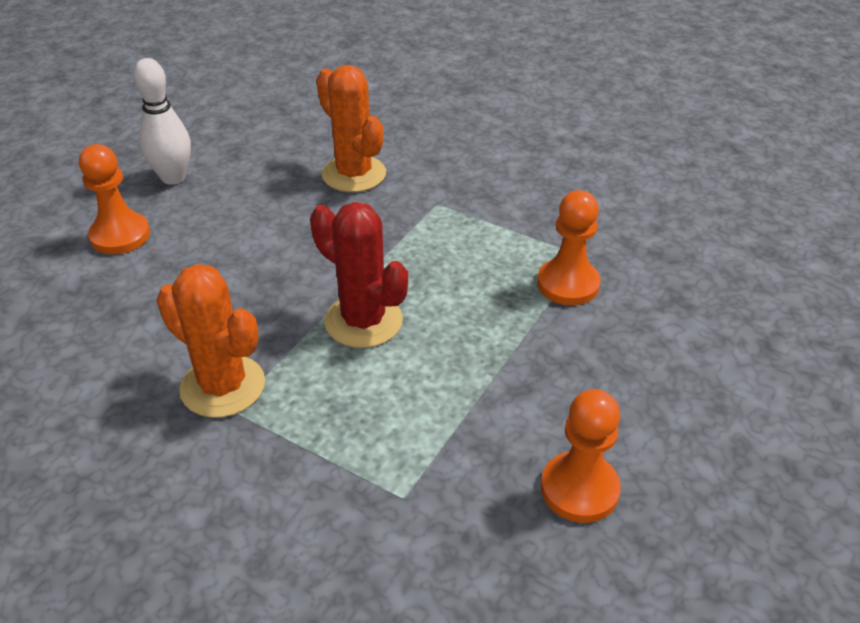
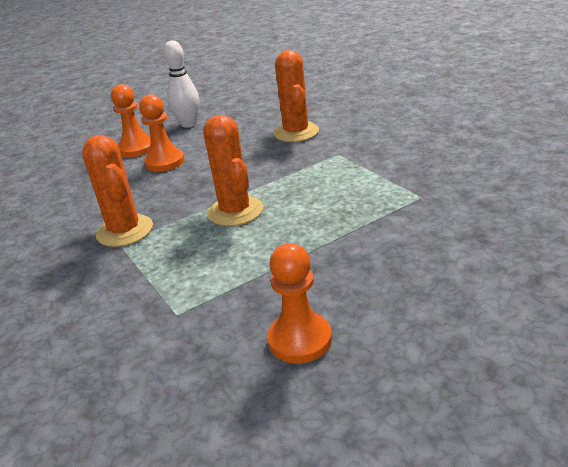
camera: 30 degrees right, 10 degrees down
(363, 321) = (235, 211): red cactus -> orange cactus
(568, 284) = (395, 212): orange pawn -> orange pawn (165, 162)

